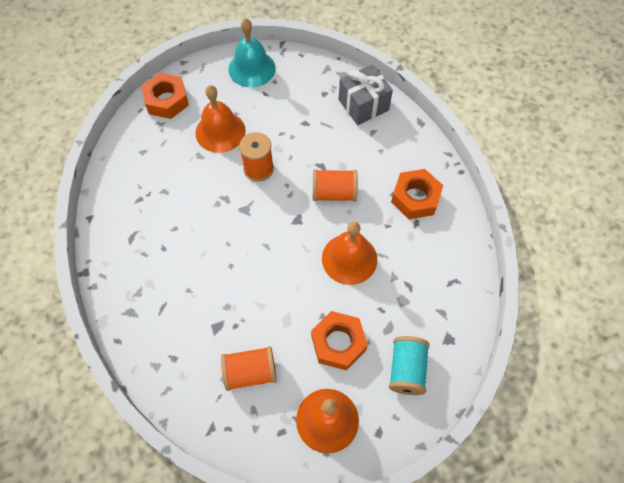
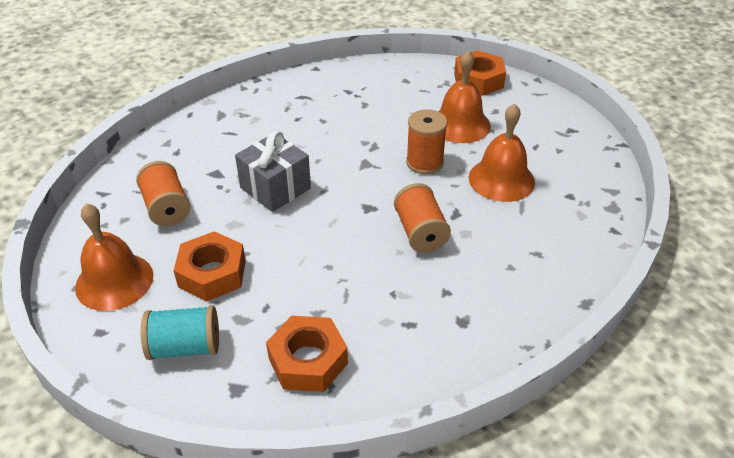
camera: 75 degrees right, 20 degrees down
(252, 68) = (565, 129): turquoise bell -> none
(349, 258) = (330, 263): orange bell -> orange bell (501, 179)
(363, 105) = (576, 236): grey gift -> grey gift (275, 188)
(415, 198) = (450, 317): orange nut -> orange nut (308, 360)

